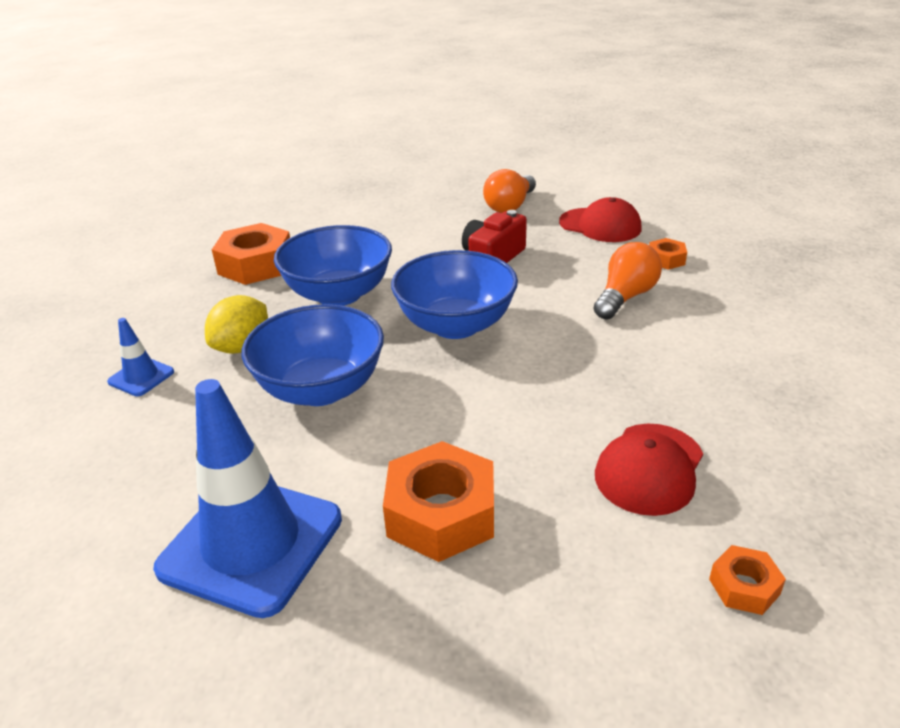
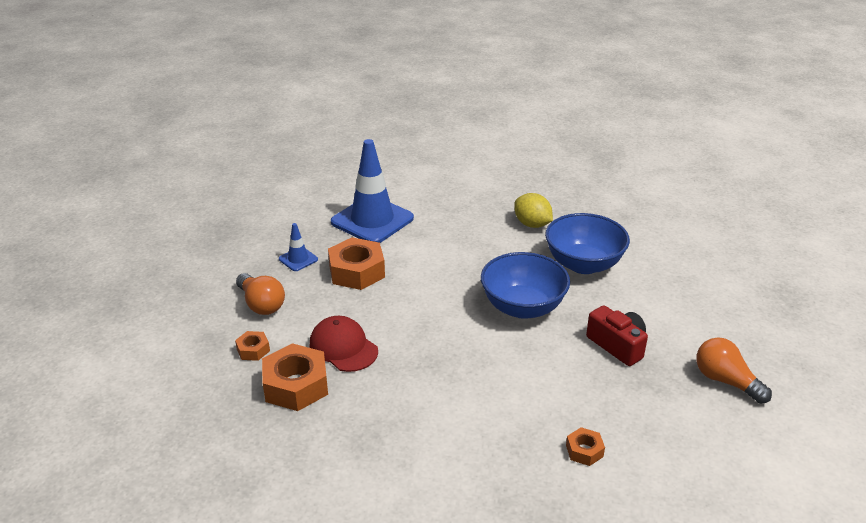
camera: 105 degrees right, 0 degrees up
(141, 377) = (515, 193): blue traffic cone -> blue traffic cone (298, 259)
(256, 265) = (638, 234): orange nut -> orange nut (296, 385)
(321, 389) = (476, 247): blue bowl -> none
(600, 225) = (668, 430): red cap -> none
(625, 297) = (528, 401): orange light bulb -> orange light bulb (261, 304)

